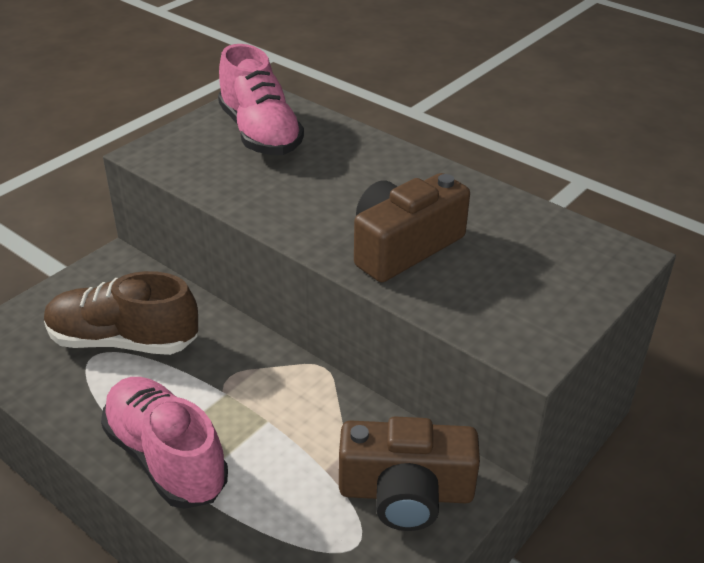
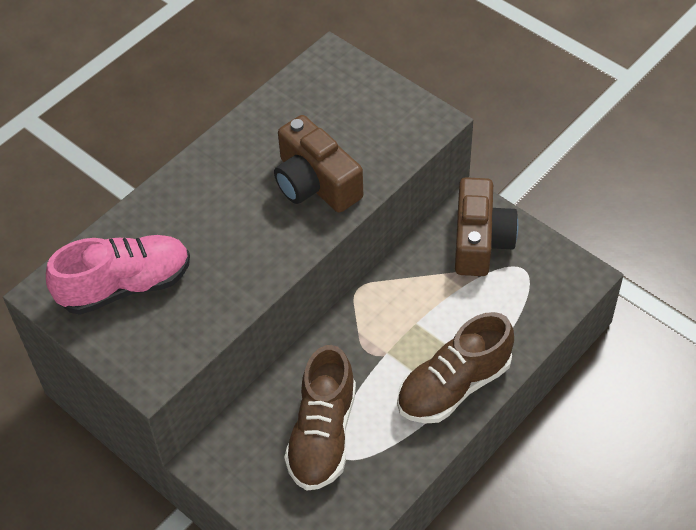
camera: 85 degrees left, 15 degrees up
(166, 458) = (454, 386): pink shoe -> brown shoe

